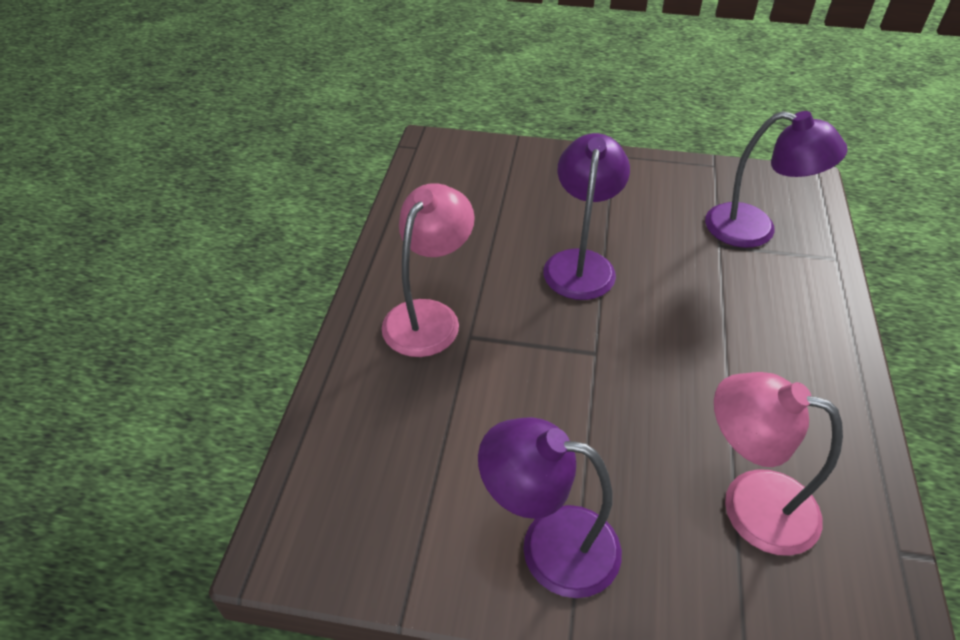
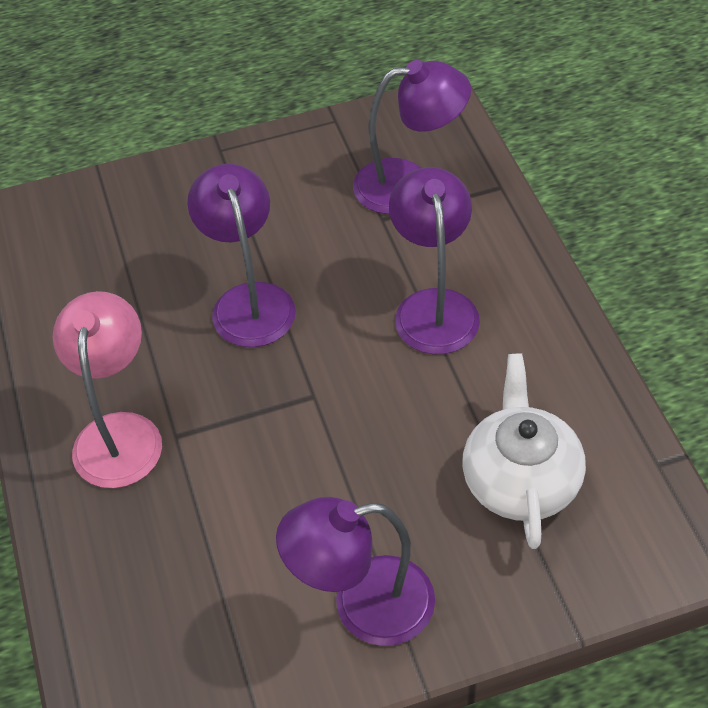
camera: 25 degrees left, 5 degrees up
(734, 326) = (434, 306): none -> purple lamp
(750, 503) = (520, 480): pink lamp -> white teapot

